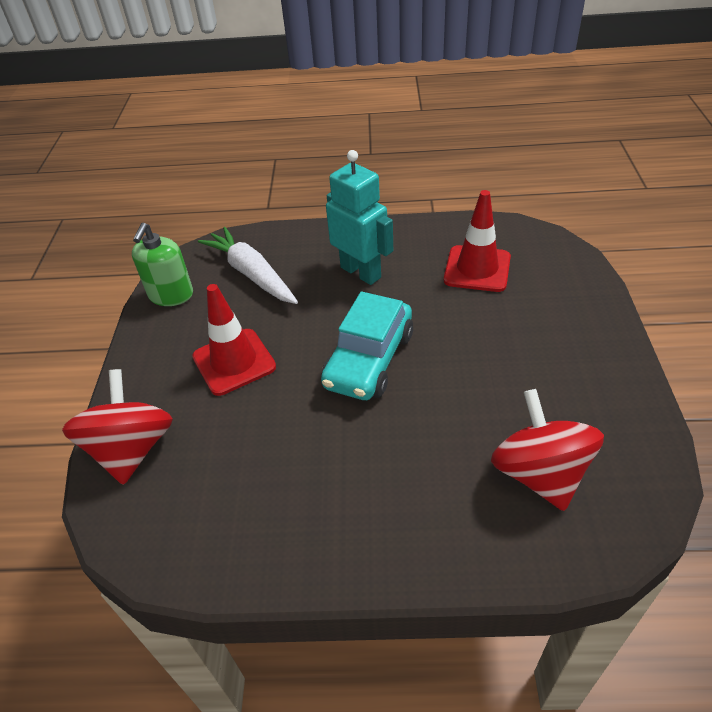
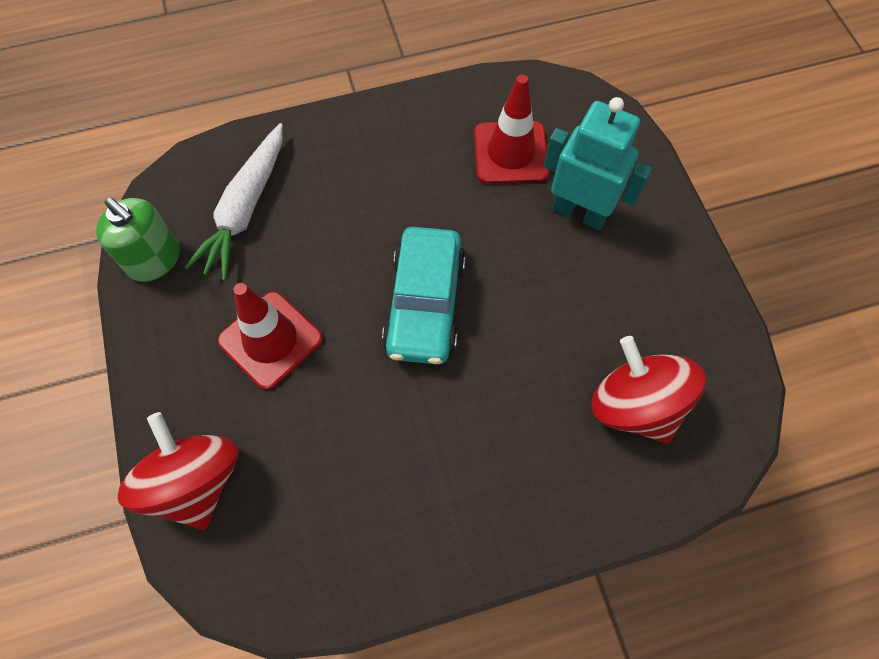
camera: 20 degrees left, 20 degrees up
(171, 295) = (154, 259): green soap dispenser -> green soap dispenser turned 45 degrees counterclockwise
(252, 274) = (246, 209): white carrot -> white carrot turned 105 degrees counterclockwise
(361, 272) = (378, 182): turquoise robot -> turquoise robot (579, 212)

